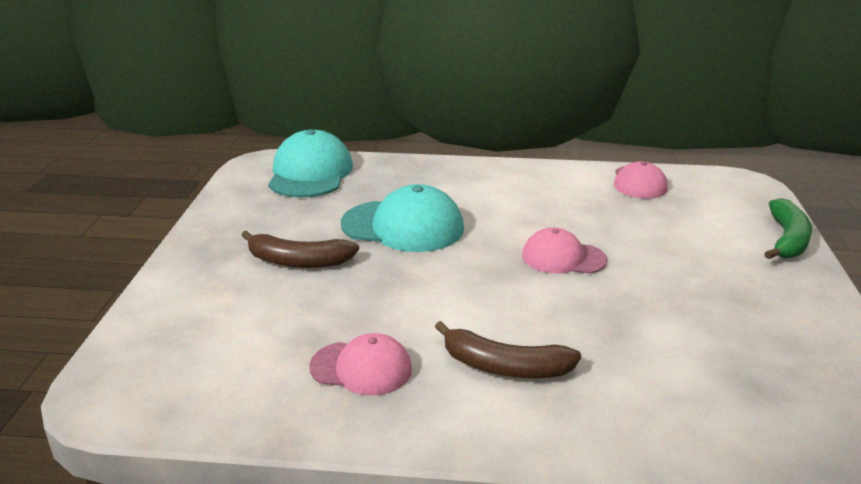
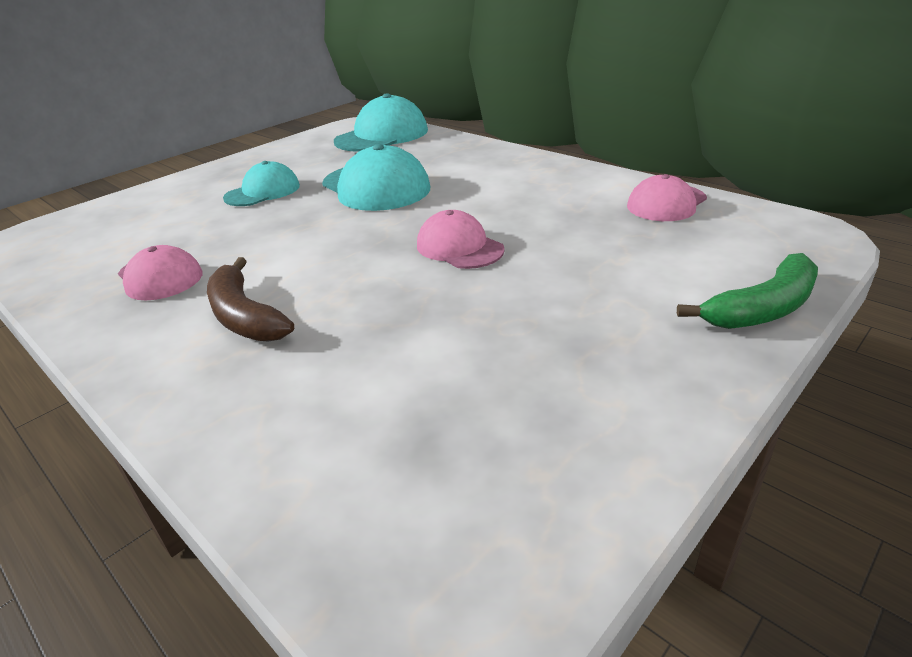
camera: 40 degrees right, 5 degrees up
(298, 261) = (263, 192): brown banana -> turquoise cap

